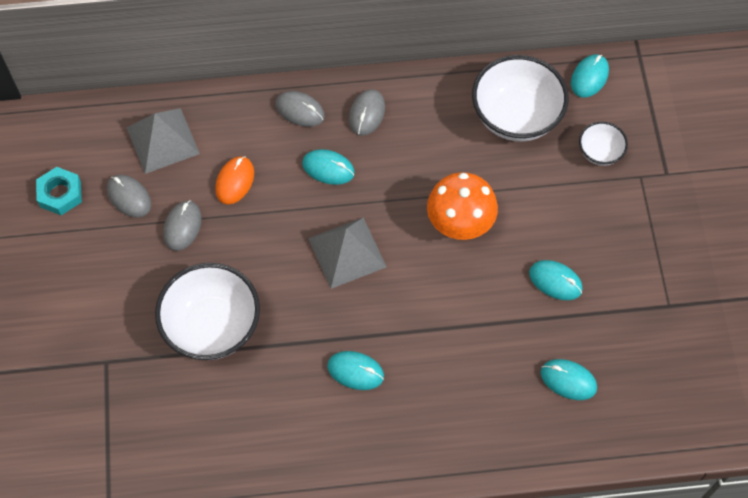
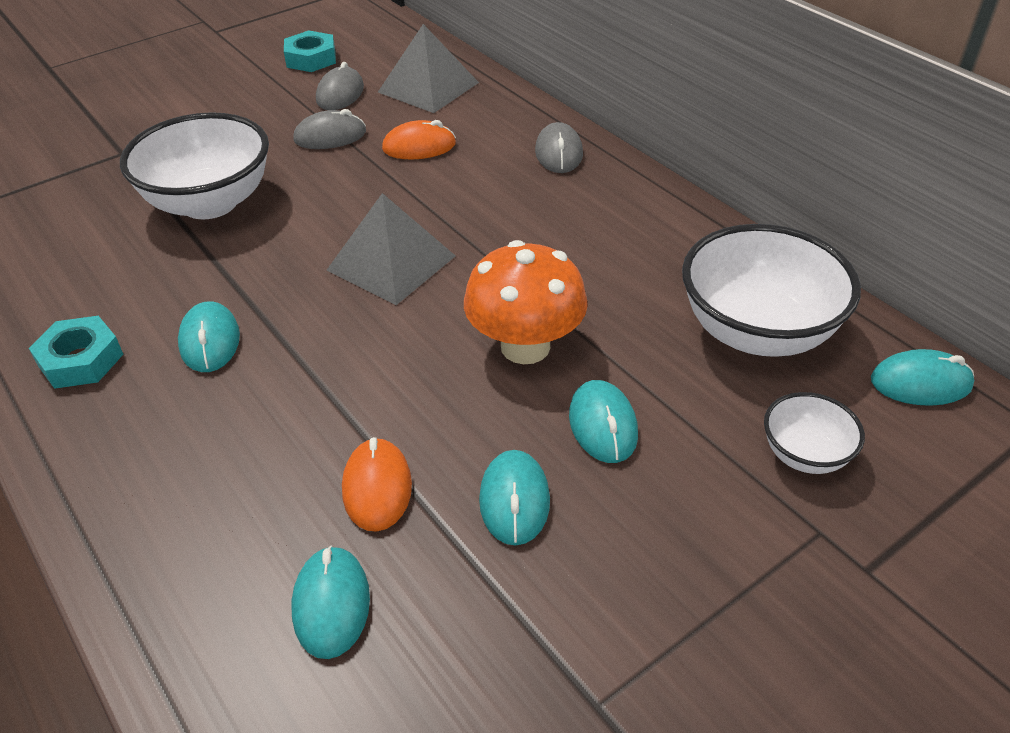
camera: 60 degrees right, 20 degrees down
(328, 168) = (500, 202): turquoise mouse -> turquoise mouse (602, 425)
(328, 443) = (81, 360): none -> turquoise nut
(367, 114) = (609, 201): grey mouse -> none
(513, 334) = (377, 487): none -> orange mouse

